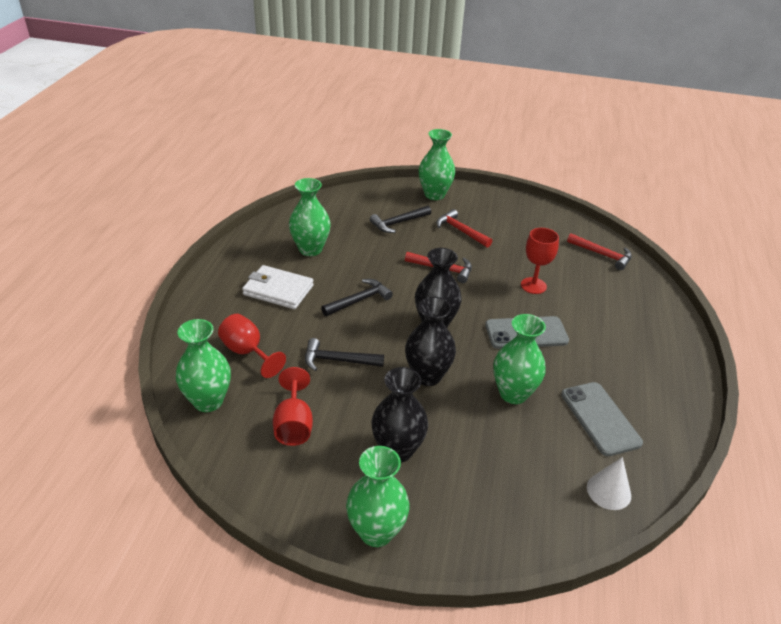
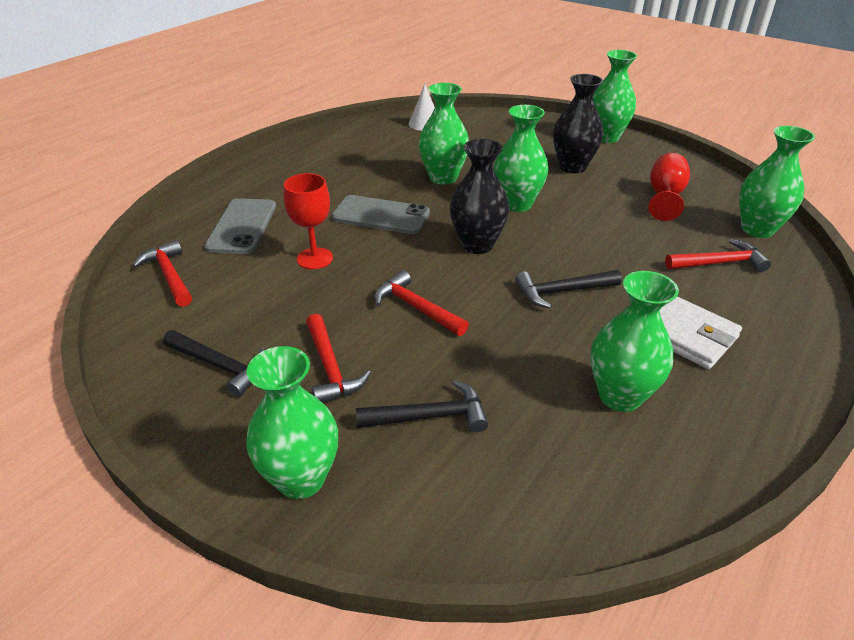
camera: 155 degrees left, 0 degrees up
(247, 352) = (719, 263): red goblet -> red hammer
(337, 360) = (610, 234): black hammer -> black hammer (221, 366)
(427, 376) = (517, 204): black vase -> green vase
(600, 418) = (384, 152): grey phone -> grey phone (242, 226)

